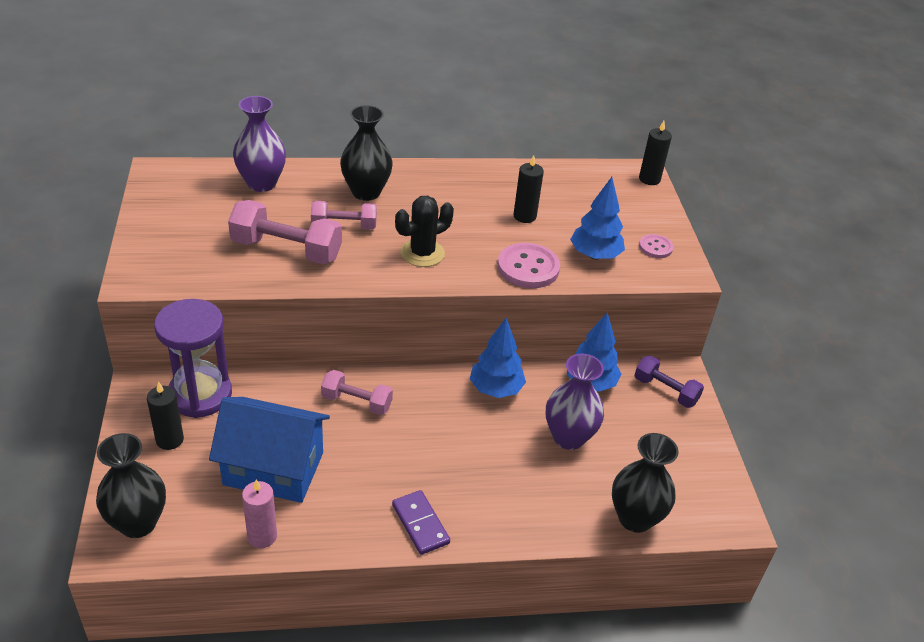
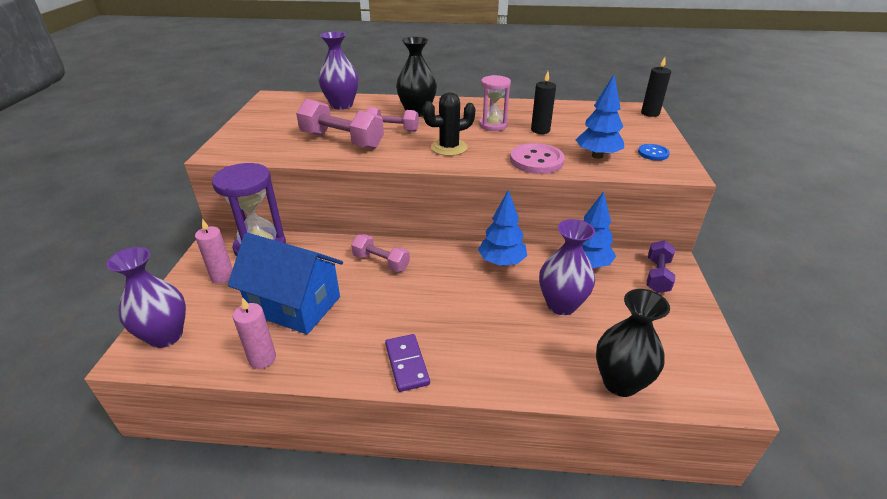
camera: 15 degrees right, 5 degrees down
(138, 523) = (165, 336): black vase -> purple vase
(170, 440) = (222, 276): black candle -> pink candle
(466, 211) = (493, 125): none -> pink hourglass
(655, 247) = (653, 153): pink button -> blue button
(665, 391) = (657, 275): purple dumbbell -> purple dumbbell turned 60 degrees clockwise

